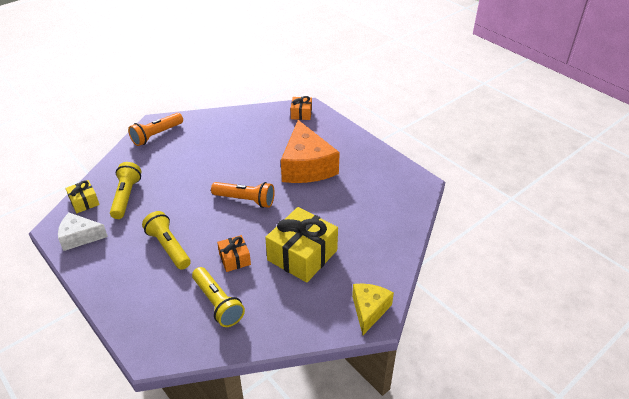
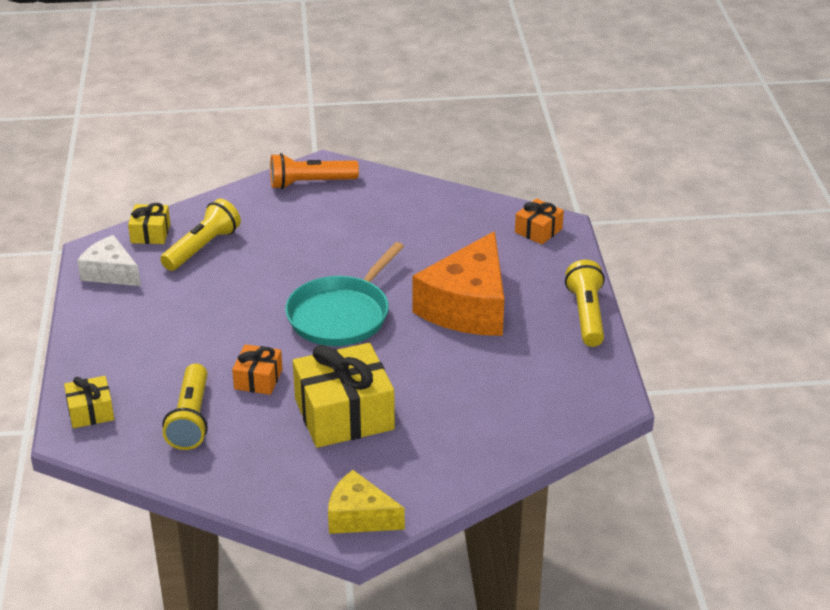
camera: 35 degrees right, 5 degrees down
(149, 332) = (91, 411): none -> yellow gift
(168, 247) = (196, 330): yellow flashlight -> yellow flashlight (586, 315)
(245, 200) = (341, 315): orange flashlight -> turquoise pan
(369, 310) = (359, 517): yellow cheese -> yellow cheese turned 120 degrees counterclockwise

